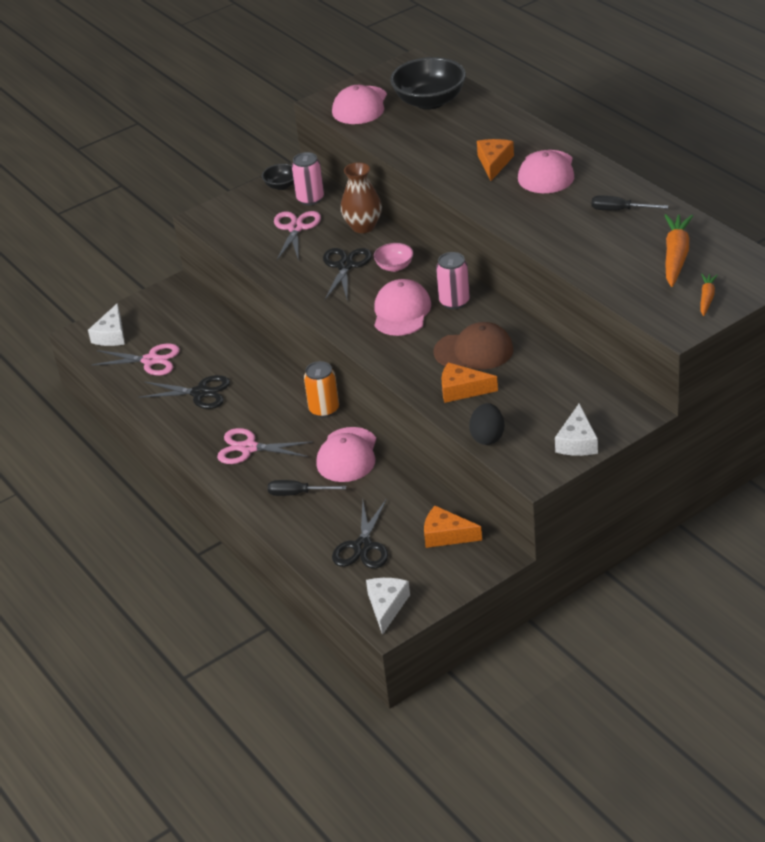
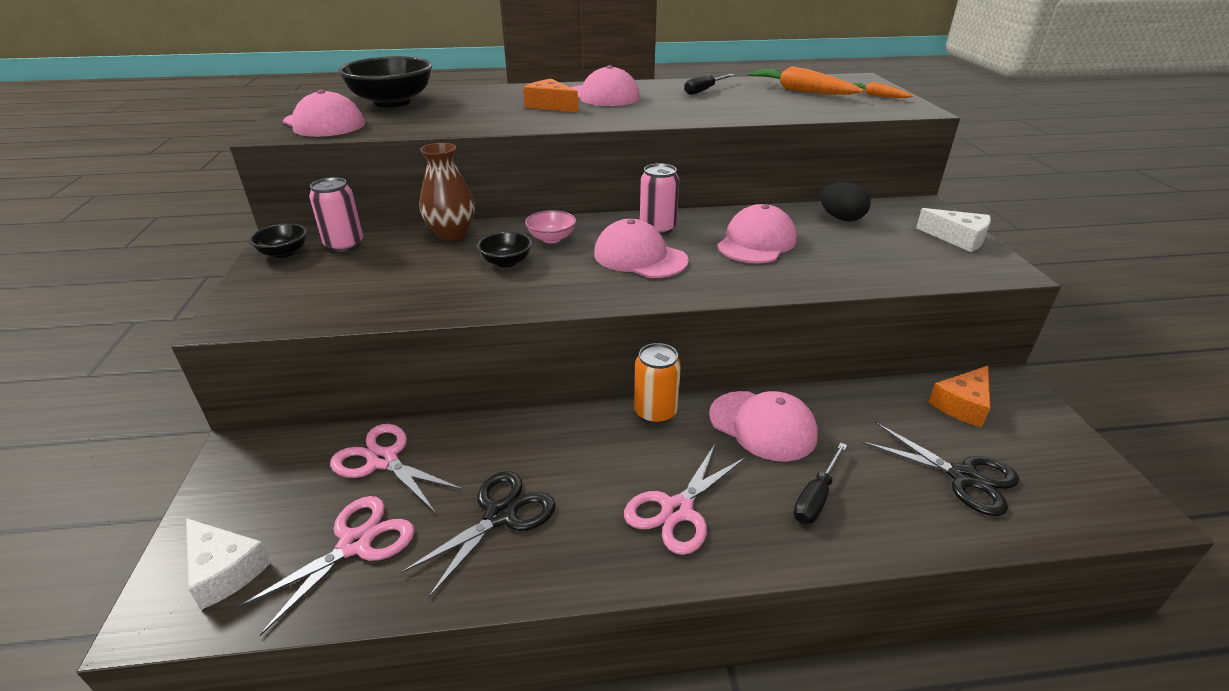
camera: 65 degrees left, 5 degrees down
(296, 228) = (381, 268): pink scissors -> pink scissors (383, 460)
(345, 266) = (506, 262): black scissors -> black bowl
(386, 606) = (1102, 499): white cheese -> none
(462, 390) = (823, 266): orange cheese -> none
(474, 351) = (756, 242): brown cap -> pink cap
(487, 437) = (924, 276): black egg -> black egg (841, 218)

